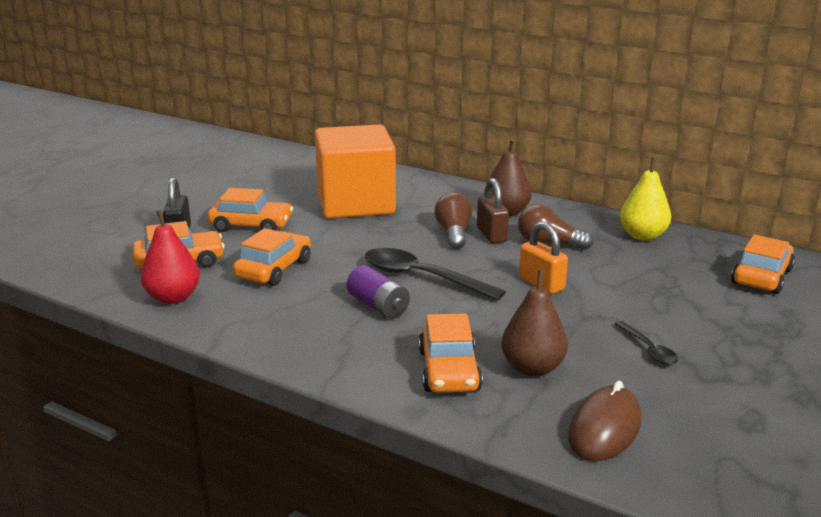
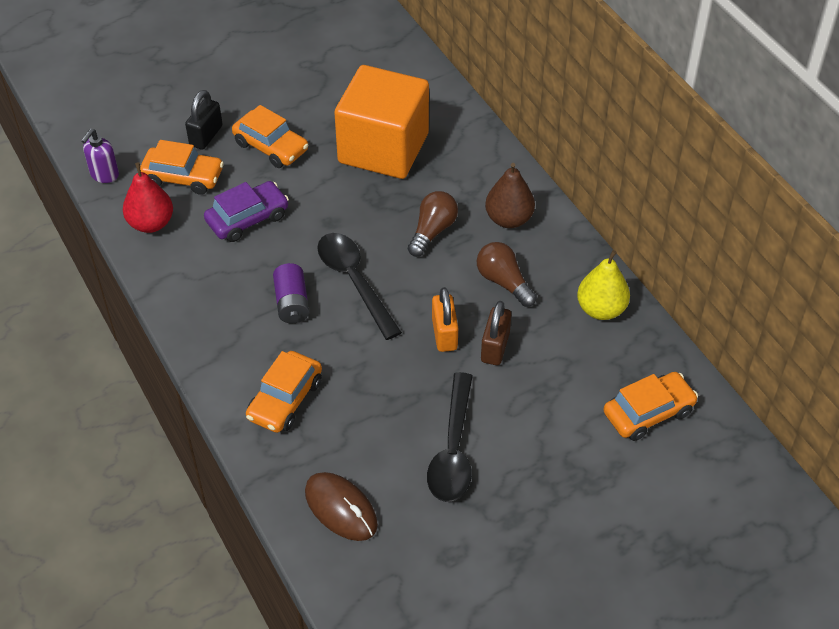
camera: 30 degrees right, 25 degrees up
(89, 281) = (104, 175): none -> purple soap dispenser
(274, 269) = (247, 219): orange car -> purple car
(491, 235) = (464, 248): brown padlock -> brown padlock (495, 347)
(532, 368) = (346, 427): brown pear -> none
(604, 428) = (341, 508): brown mouse -> brown mouse turned 75 degrees clockwise
(648, 349) = (453, 450): black spoon -> black spoon, size x1.96

